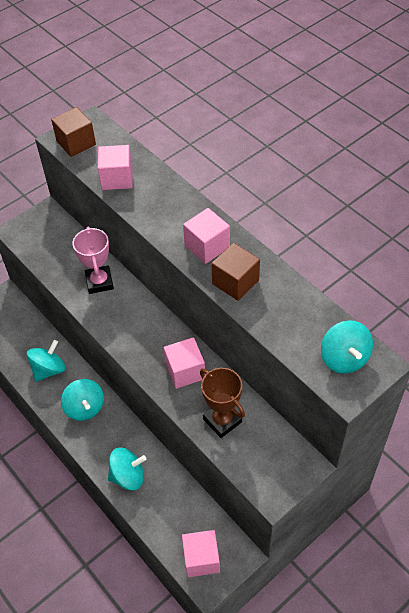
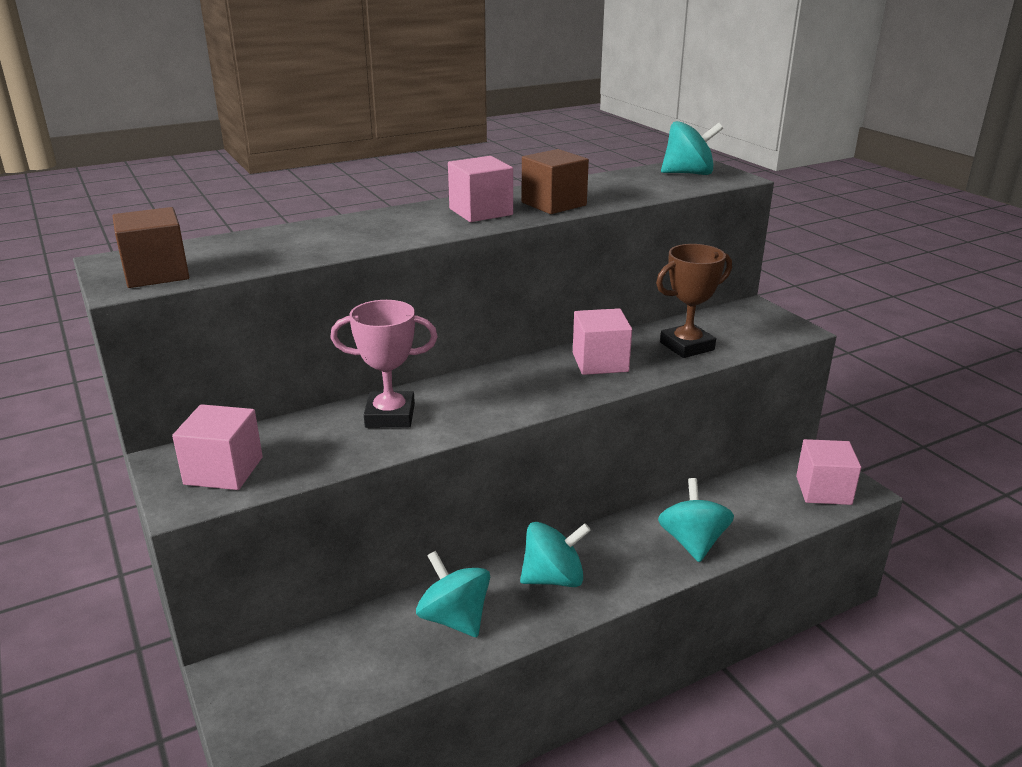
camera: 80 degrees left, 25 degrees down
(117, 178) = (286, 251): pink cube -> pink cube (223, 471)

